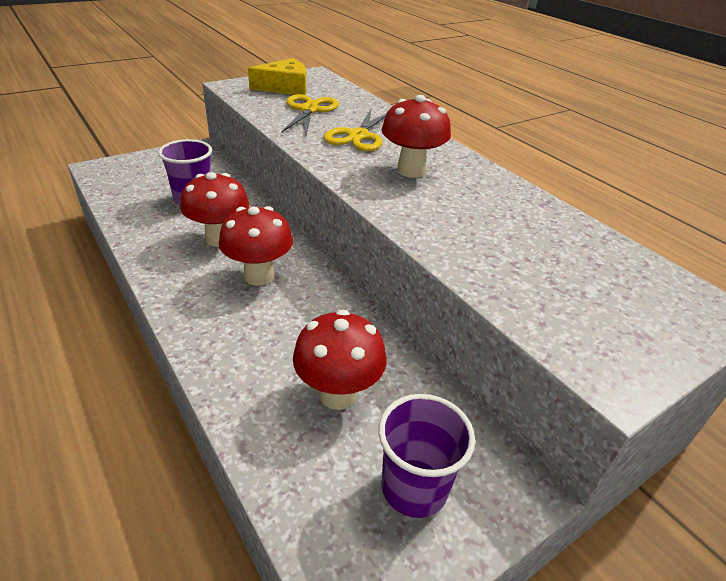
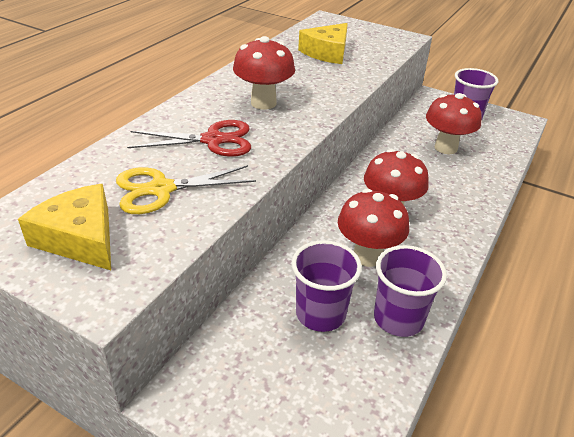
camera: 115 degrees left, 0 degrees up
(149, 226) = (398, 319): none -> purple cup
(358, 136) = (213, 140): yellow scissors -> red scissors
(543, 253) = (327, 52): none -> yellow cheese

